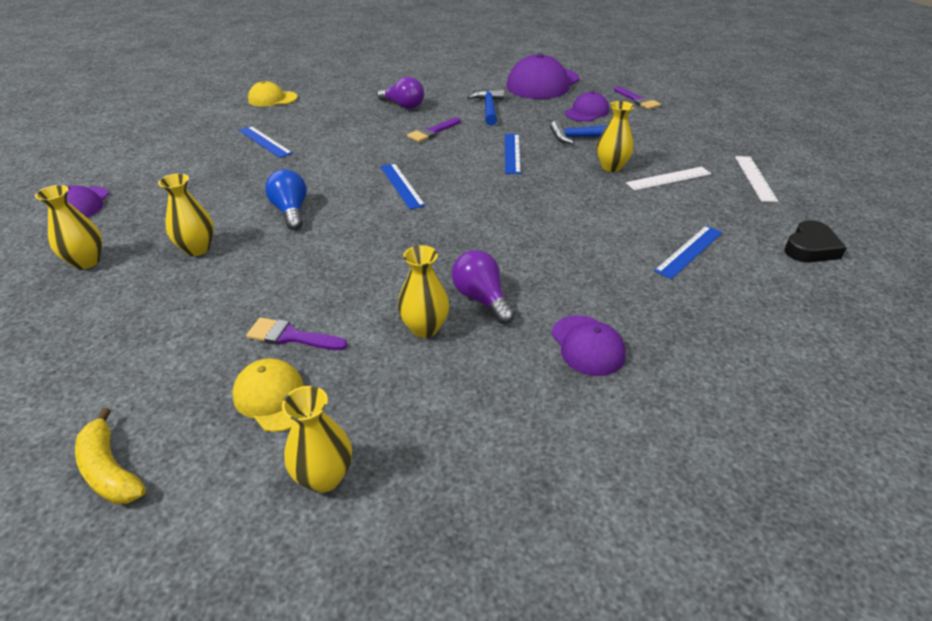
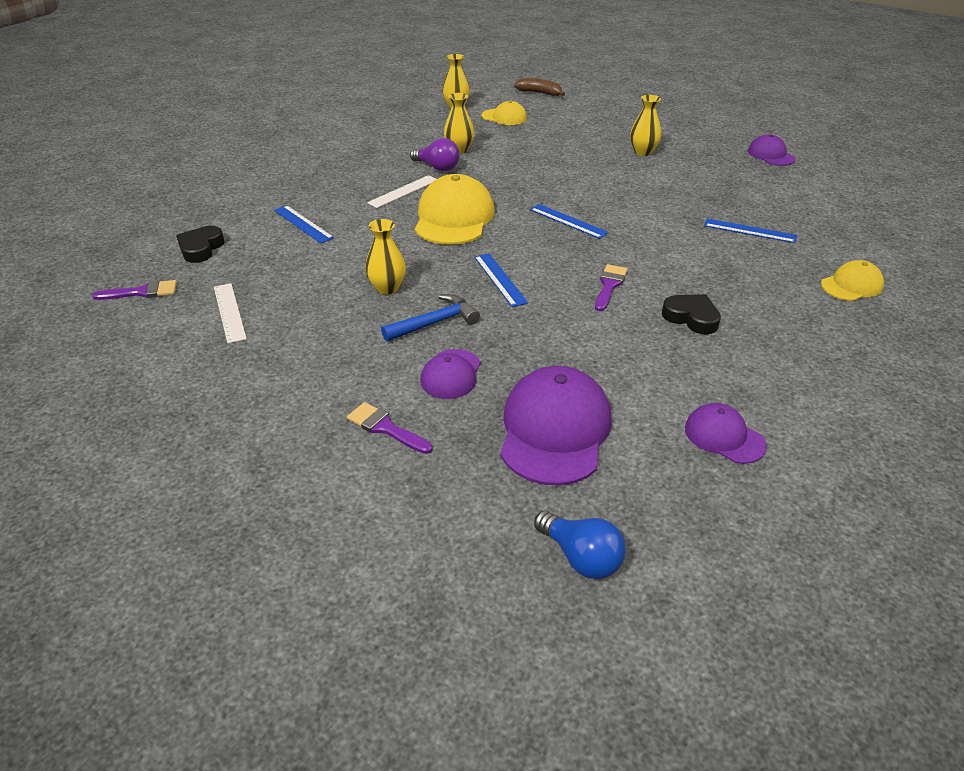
camera: 155 degrees right, 0 degrees up
(87, 261) = (692, 134): yellow vase -> none
(110, 470) = (539, 93): yellow banana -> brown banana
(291, 211) = (623, 183): blue light bulb -> blue light bulb (581, 557)
(291, 336) = (525, 133): purple brush -> purple brush (142, 292)
(403, 106) = (691, 317): purple light bulb -> black heart
(489, 108) = (584, 343): blue hammer -> none
(512, 216) = (454, 218): none -> yellow cap
(587, 345) = (363, 161): purple cap -> purple cap (724, 437)
(668, 178) = (324, 288): white ruler -> white ruler (403, 191)
(689, 251) = (303, 224): blue ruler -> blue ruler turned 60 degrees counterclockwise

